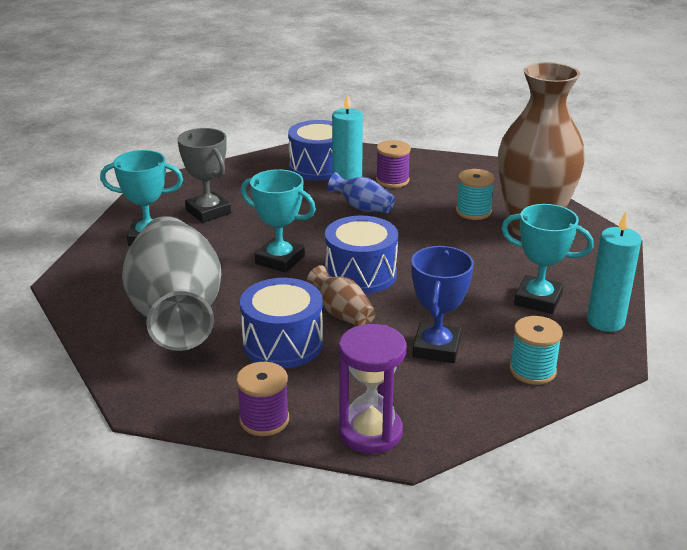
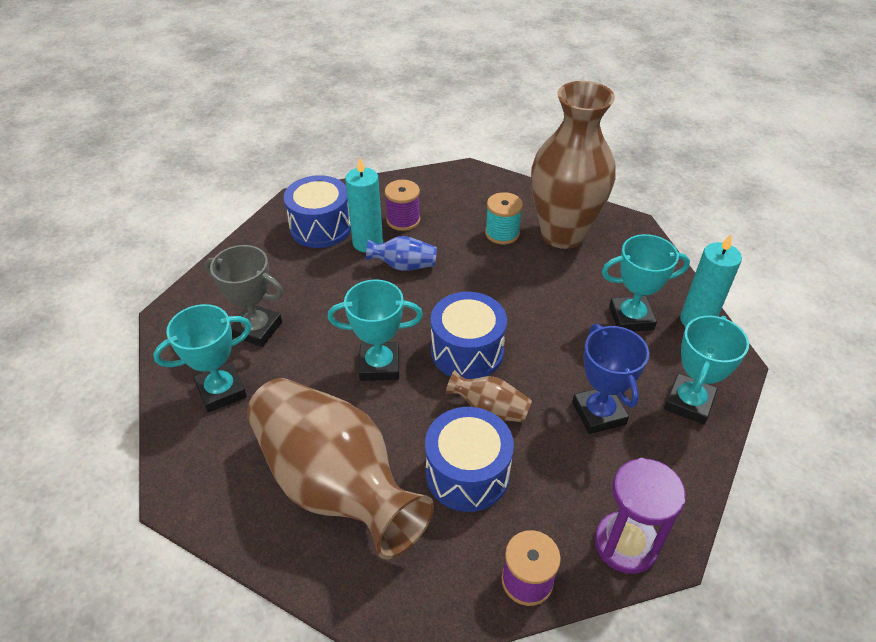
camera: 30 degrees left, 15 degrees up
(176, 313) = (335, 484): grey vase -> brown vase
(532, 370) = (688, 402): turquoise spool -> turquoise trophy

